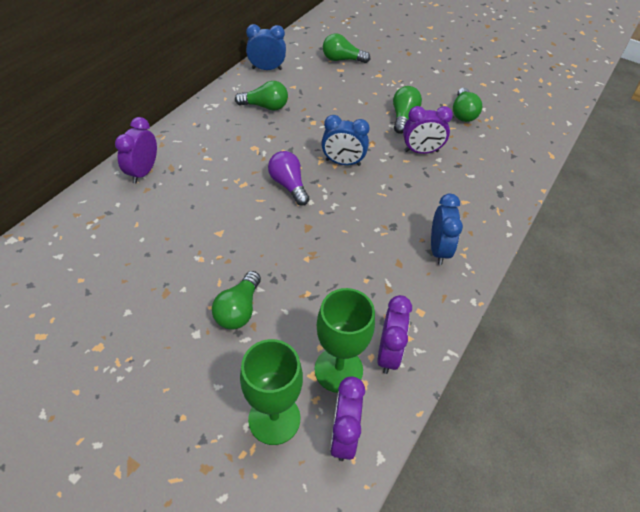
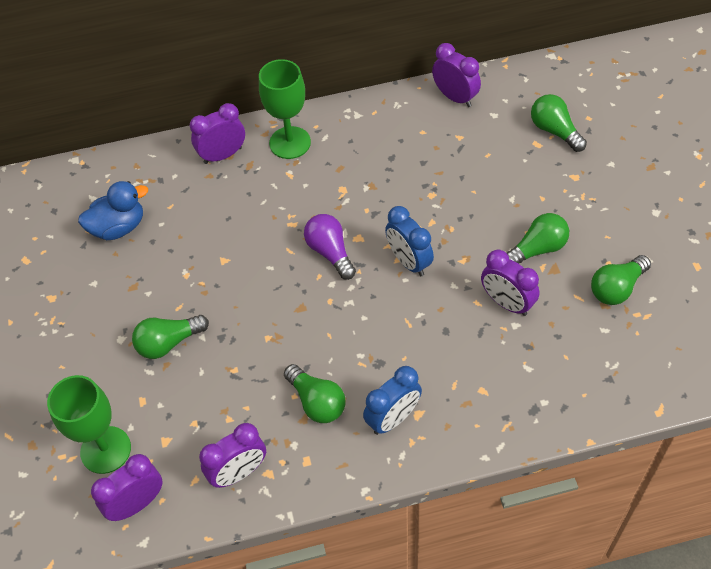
camera: 50 degrees right, 5 degrees up
(107, 262) = (118, 227): none -> blue duck
(265, 106) = (403, 146): green light bulb -> green light bulb (317, 402)
(267, 69) = (455, 97): blue clock -> purple clock
(288, 185) = (330, 252): purple light bulb -> purple light bulb turned 45 degrees counterclockwise
(338, 369) = (187, 452): green goblet -> green goblet (290, 143)

